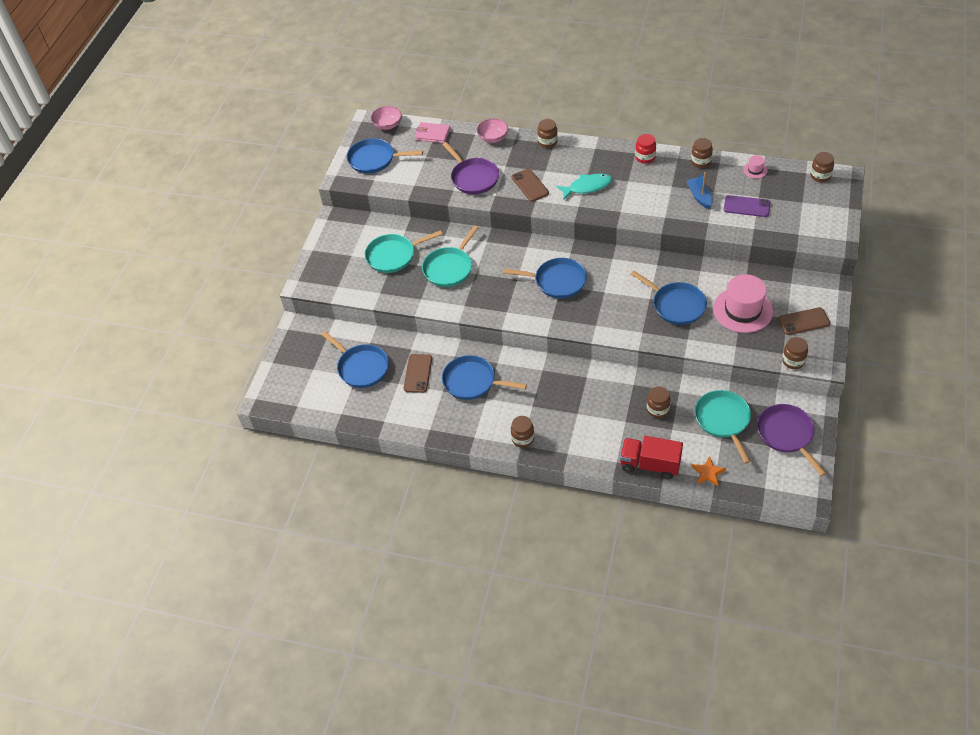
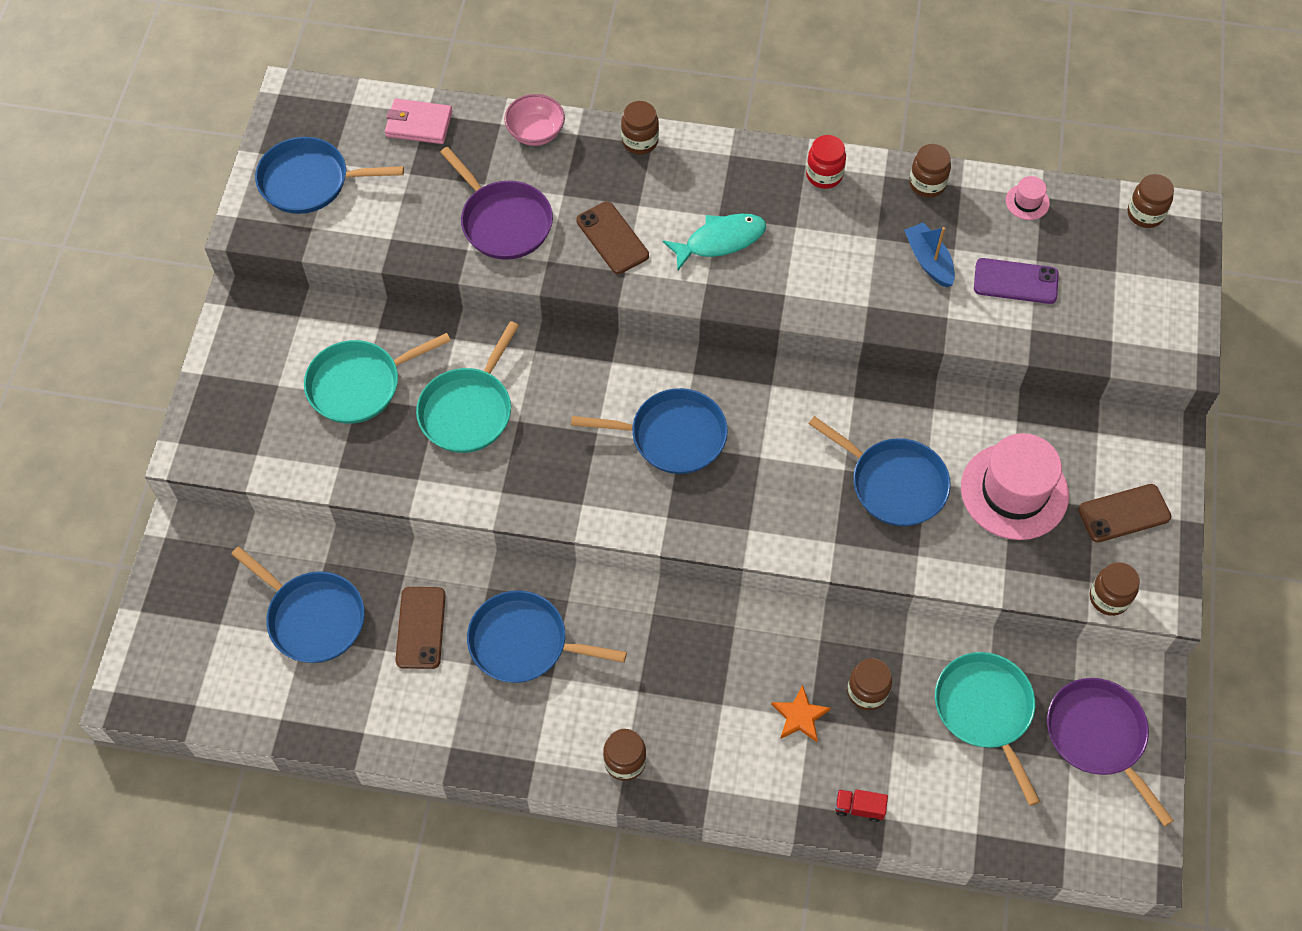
camera: 10 degrees left, 10 degrees up
(387, 125) = (330, 103): pink bowl -> none
(650, 465) = (859, 808): red truck -> red truck, size x0.46
(708, 473) = (963, 821): orange star -> orange star (800, 716)

